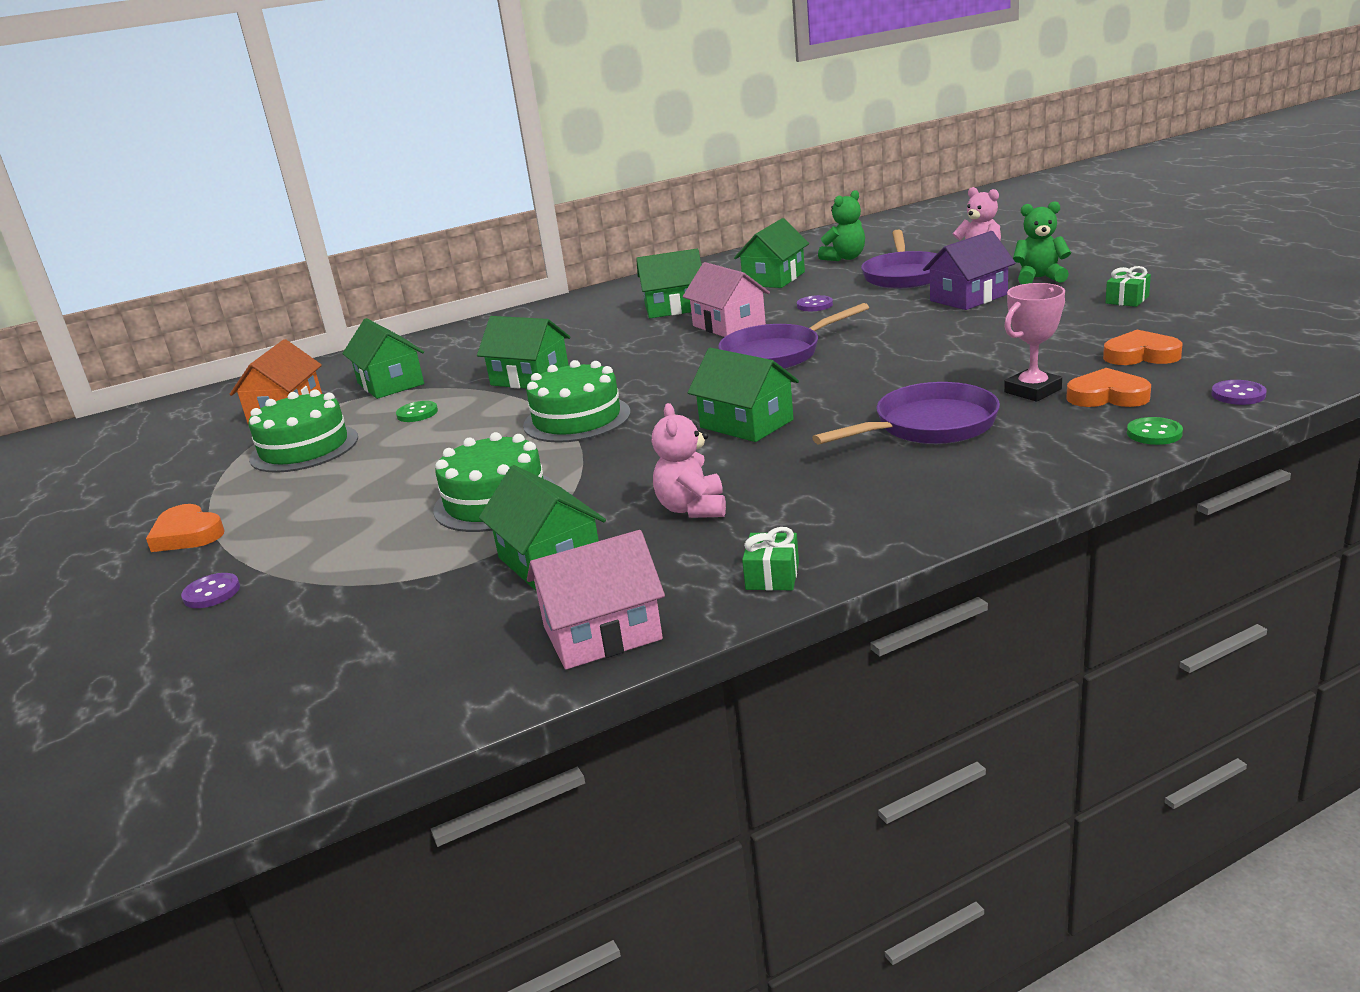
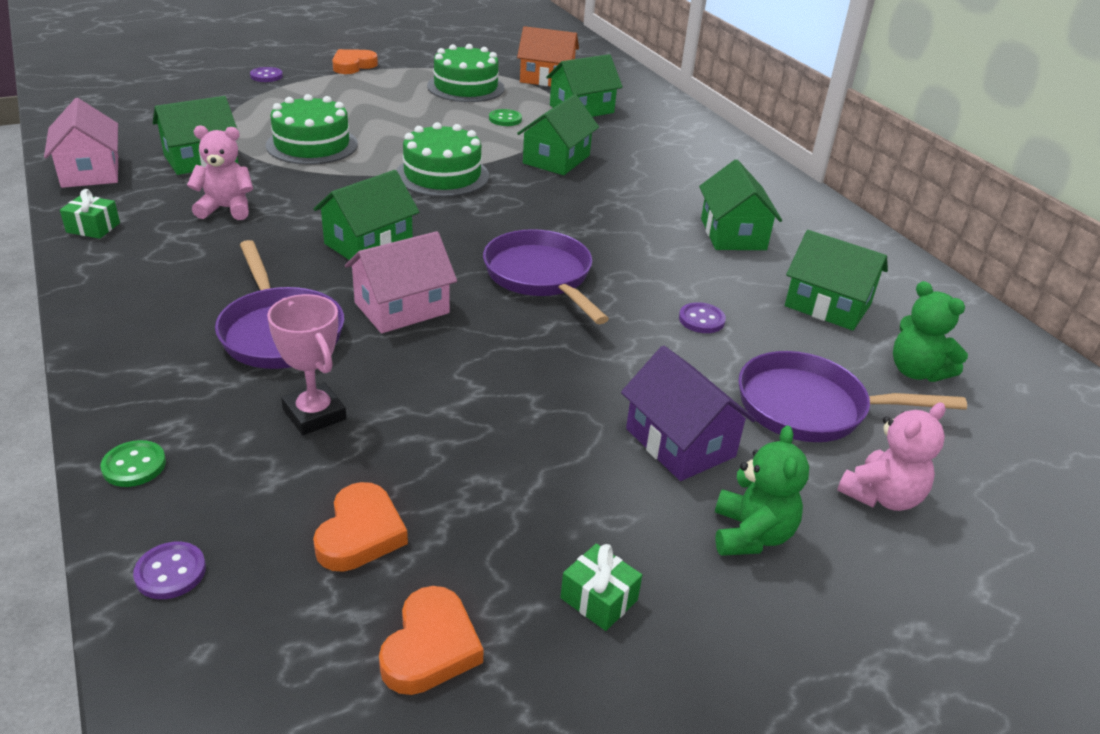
camera: 85 degrees right, 10 degrees up
(728, 325) = (653, 259): pink house -> pink house (402, 308)
(1107, 396) = (256, 463): orange heart -> orange heart (430, 647)

